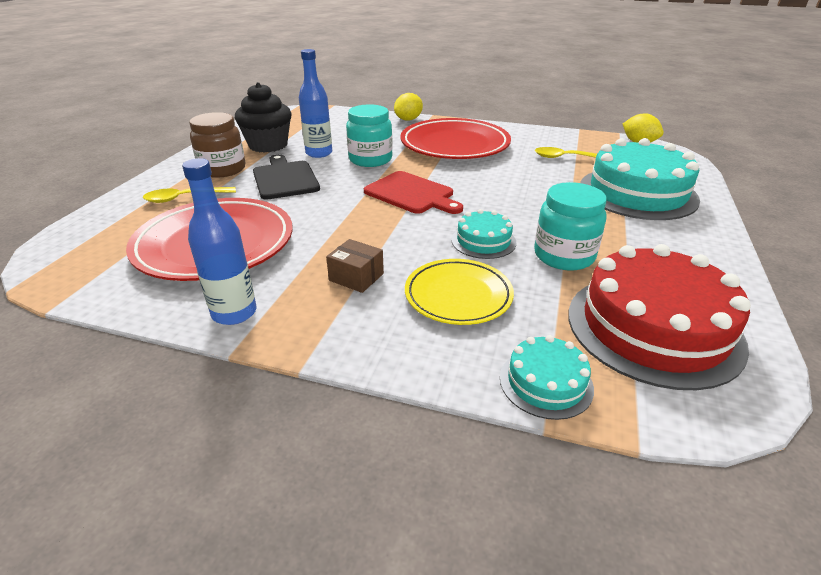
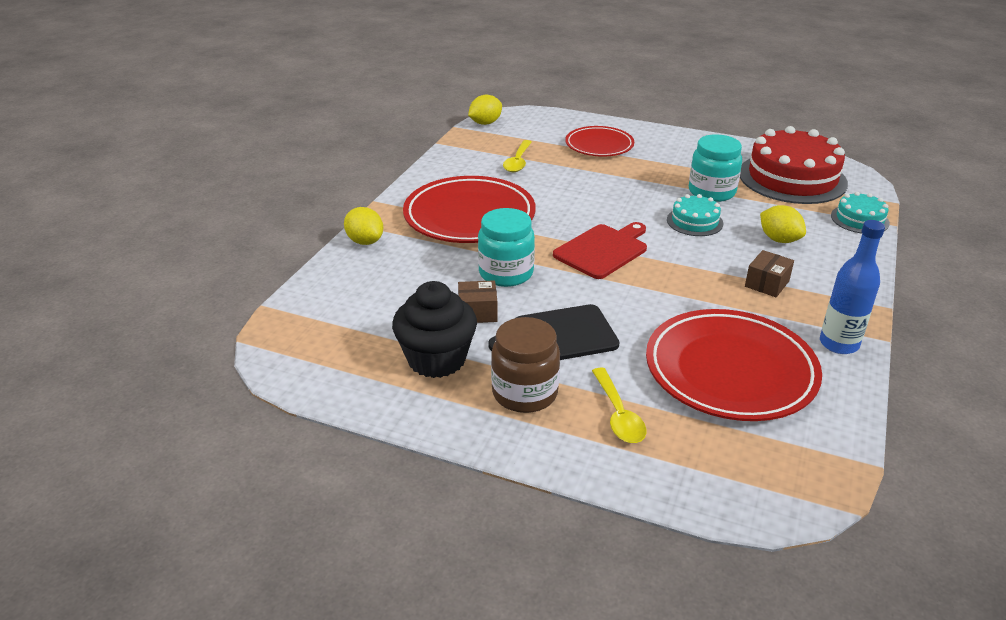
camera: 85 degrees left, 0 degrees up
(319, 153) = (477, 312): blue bottle -> brown box
(458, 295) = (779, 239): yellow plate -> yellow lemon
(637, 193) = (599, 145): turquoise cake -> red plate

